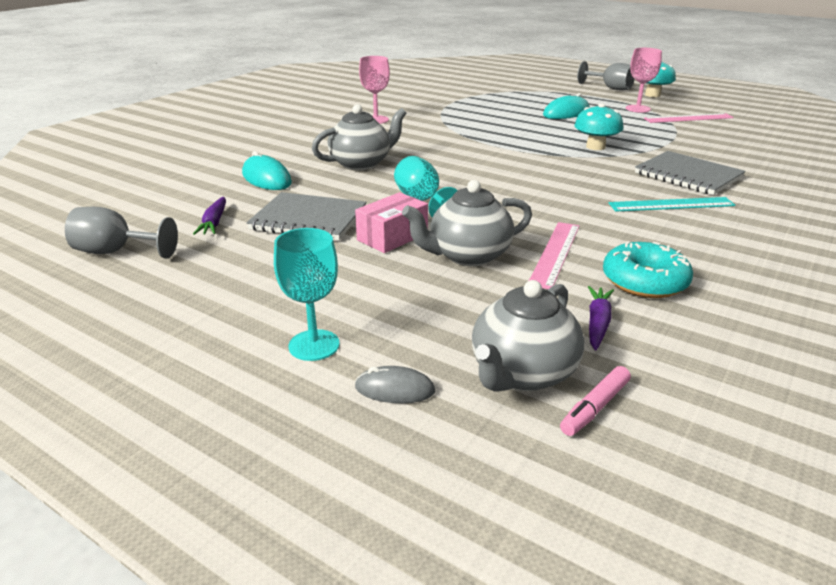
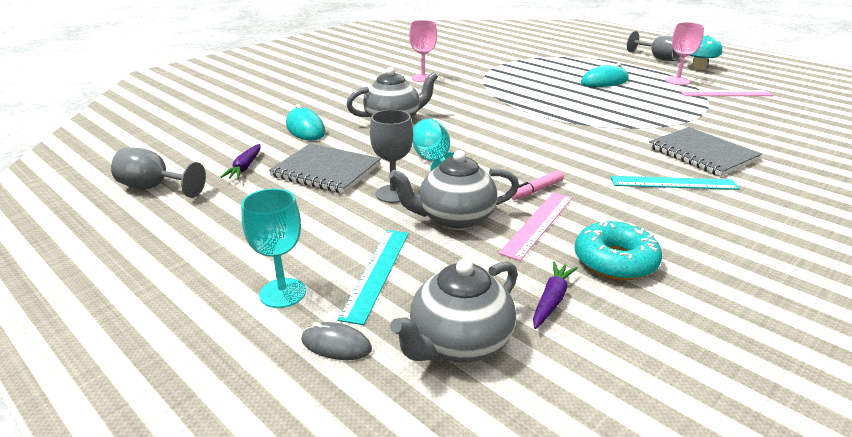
camera: 10 degrees right, 0 degrees up
(392, 237) = (393, 194): pink box -> grey goblet
(408, 315) = (377, 273): none -> turquoise ruler
(594, 407) = (515, 387): pink marker -> pink marker (536, 190)
(595, 147) = (620, 118): turquoise mushroom -> none

